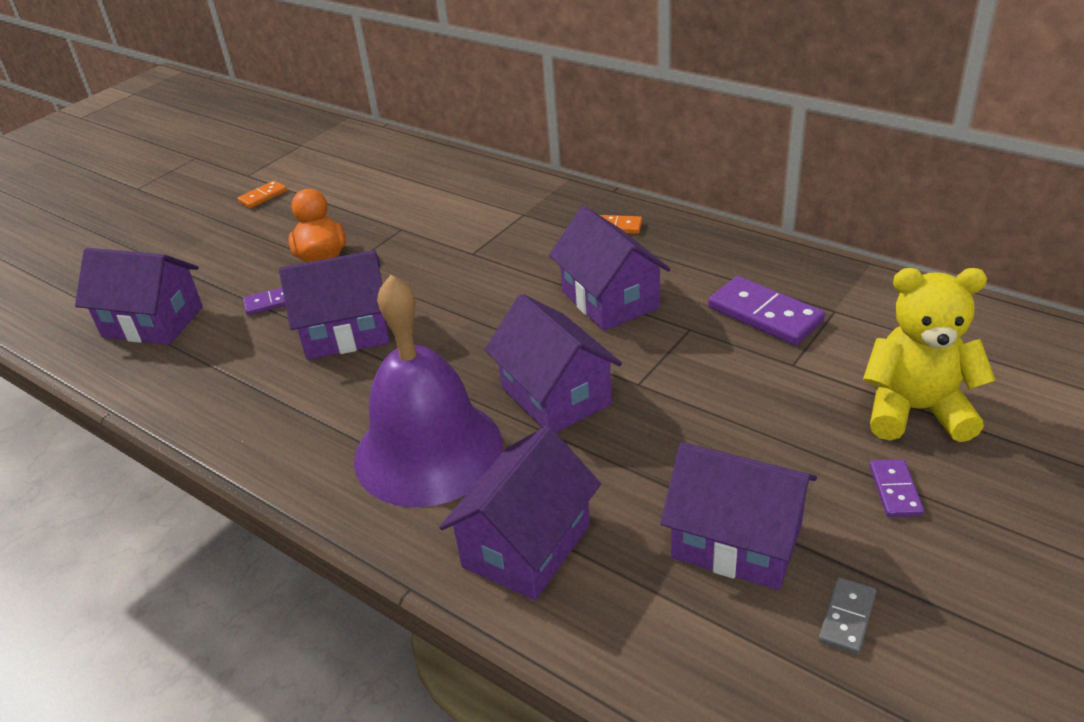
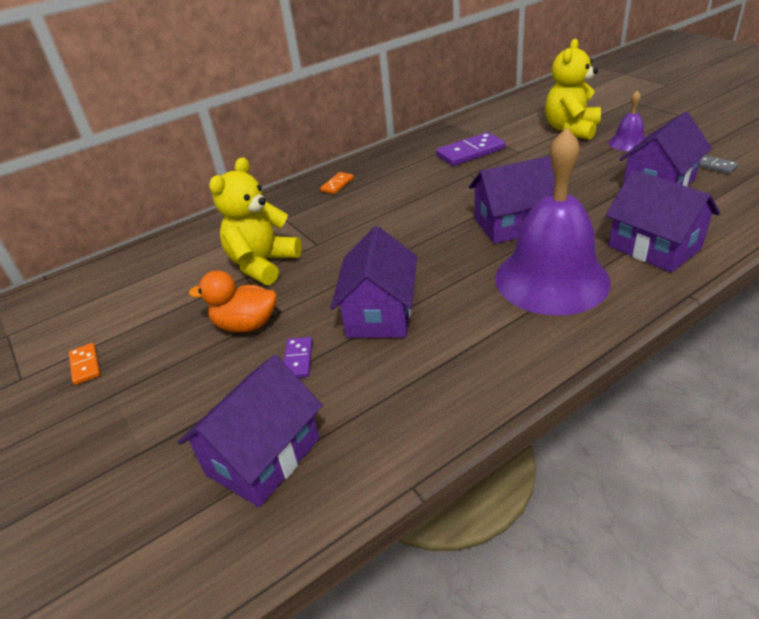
camera: 70 degrees left, 0 degrees up
(425, 232) = (263, 264): none -> yellow teddy bear
(610, 300) = (421, 196): purple house -> none
(895, 490) = (628, 143): purple domino -> purple bell

